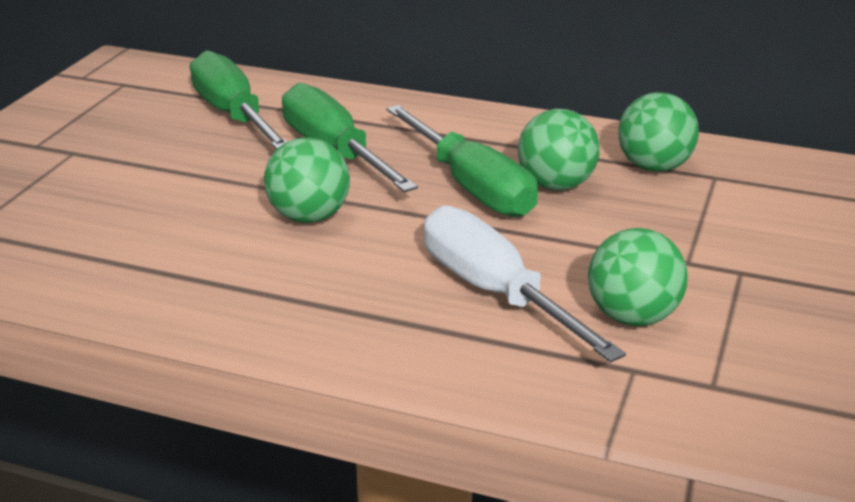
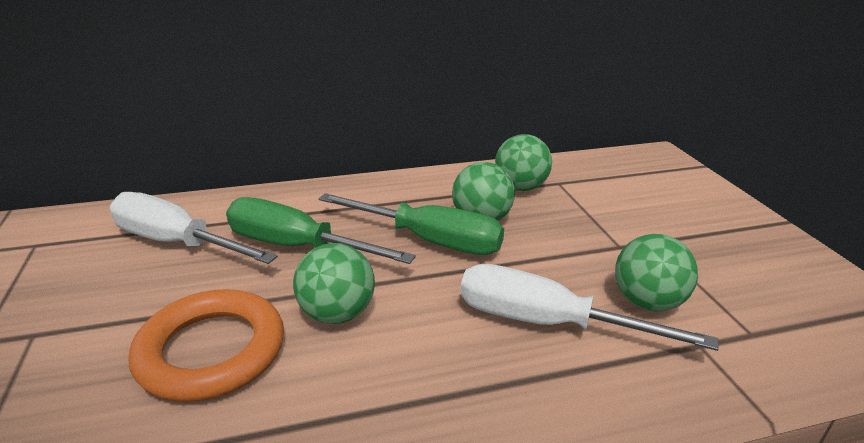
camera: 35 degrees left, 0 degrees up
(183, 208) = (211, 351): none -> orange ring
(233, 115) = (176, 242): green screwdriver -> white screwdriver

